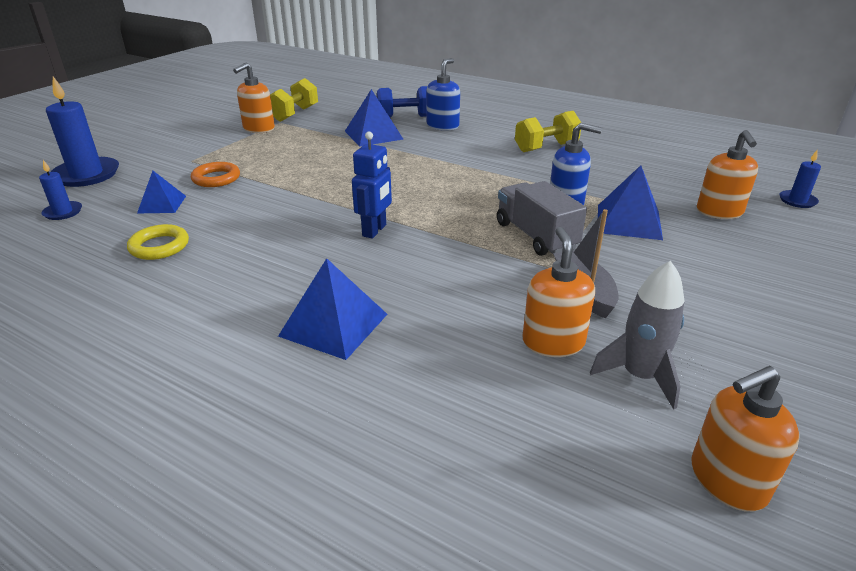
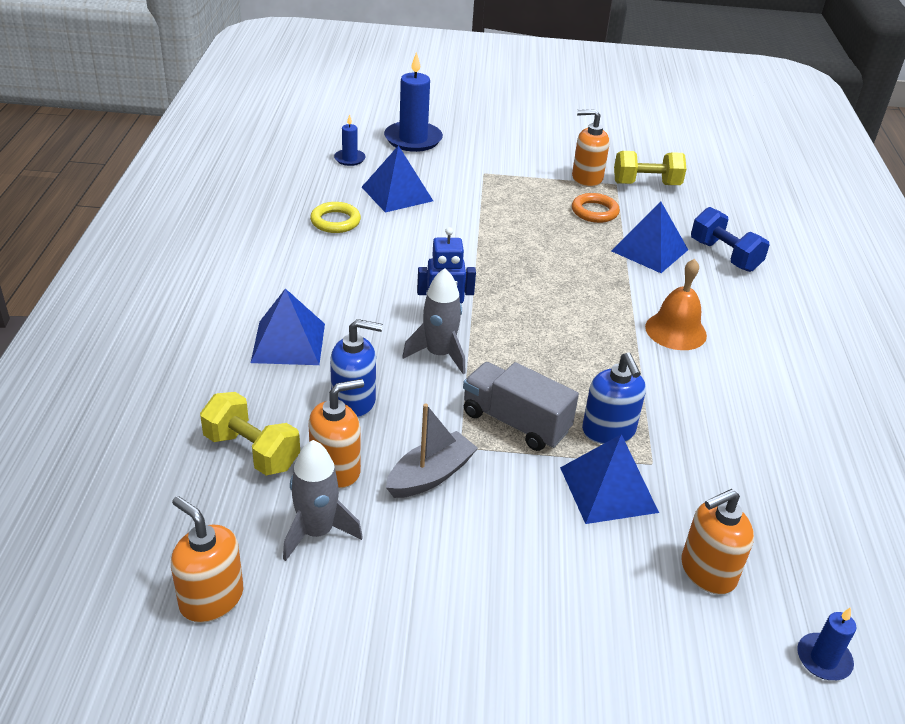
camera: 60 degrees right, 5 degrees up
(162, 204) = (397, 194): blue pyramid -> blue pyramid, size x1.57
(216, 178) = (463, 199): orange ring -> orange ring (594, 211)
(424, 246) = (439, 354): none -> grey rocket
(443, 126) = (730, 289): blue soap dispenser -> blue soap dispenser (354, 402)
(471, 153) = (675, 331): none -> orange bell
(536, 236) = (515, 422): grey truck -> grey truck turned 90 degrees counterclockwise
(546, 147) = (755, 386): yellow dumbbell -> yellow dumbbell (252, 451)

